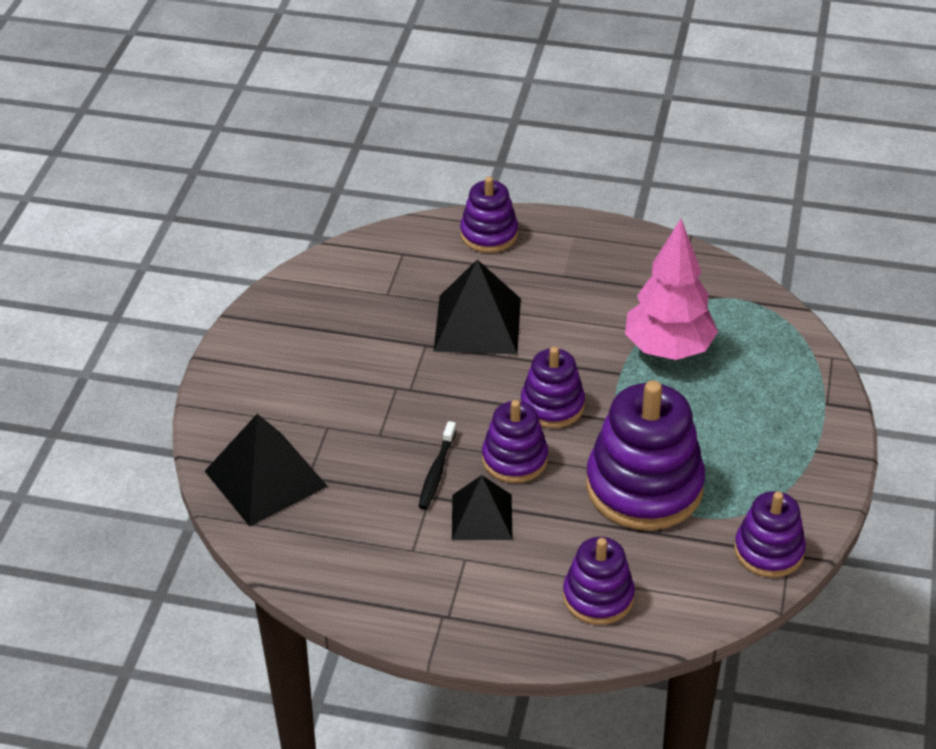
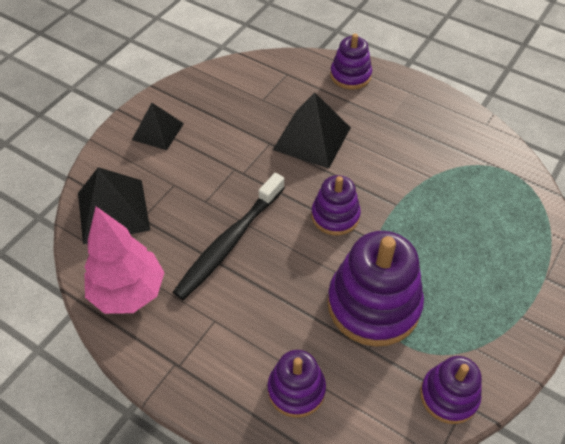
camera: 20 degrees right, 10 degrees up
(437, 471) = (229, 242): black toothbrush -> black toothbrush, size x1.99
(481, 517) = (243, 290): black pyramid -> black pyramid (158, 131)
(514, 459) = (288, 250): purple stacking toy -> none
(668, 350) = (439, 197): pink tree -> pink tree (128, 292)

